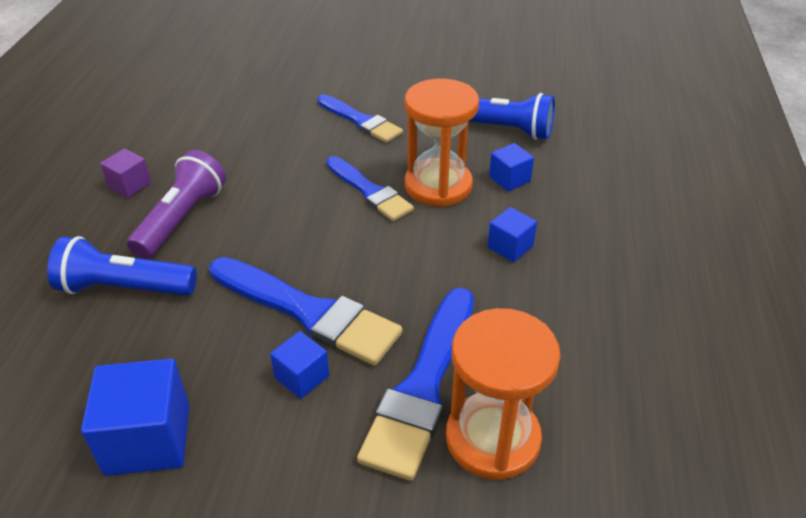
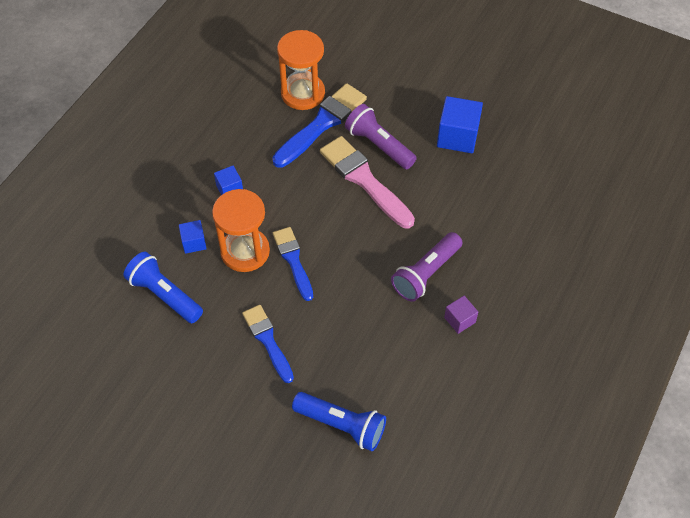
camera: 160 degrees left, 15 degrees up
(124, 288) = (466, 227): blue flashlight -> blue flashlight (342, 425)
(302, 377) = (378, 145): blue cube -> purple flashlight
(307, 312) = (364, 180): blue brush -> pink brush

